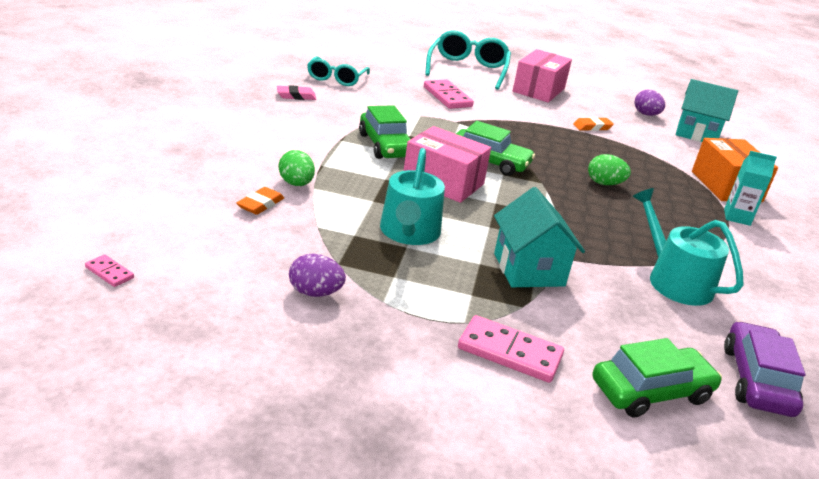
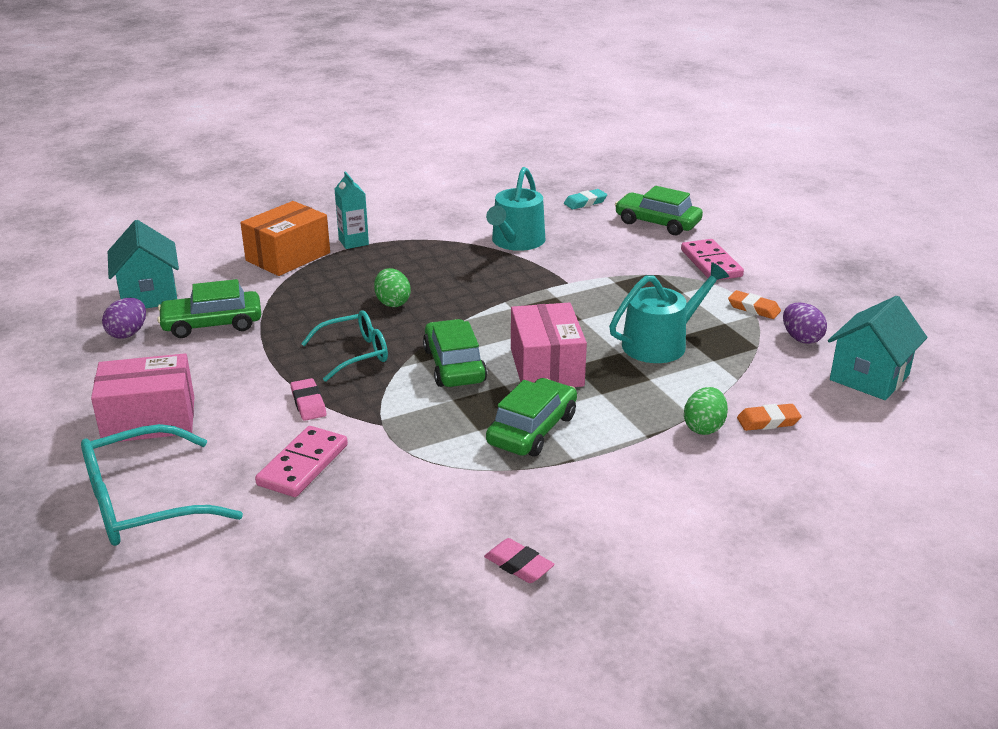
camera: 125 degrees left, 0 degrees up
(109, 273) = (962, 416): pink domino -> none
(336, 78) = (392, 579): turquoise glasses -> turquoise glasses (354, 354)
(503, 117) = (308, 403): none -> pink eraser
(528, 270) = (610, 286): turquoise house -> turquoise house (869, 377)
(592, 127) = (238, 348): orange eraser -> orange eraser (753, 308)
(634, 133) = (212, 324): none -> green car
(757, 380) = (585, 202): purple car -> turquoise eraser

